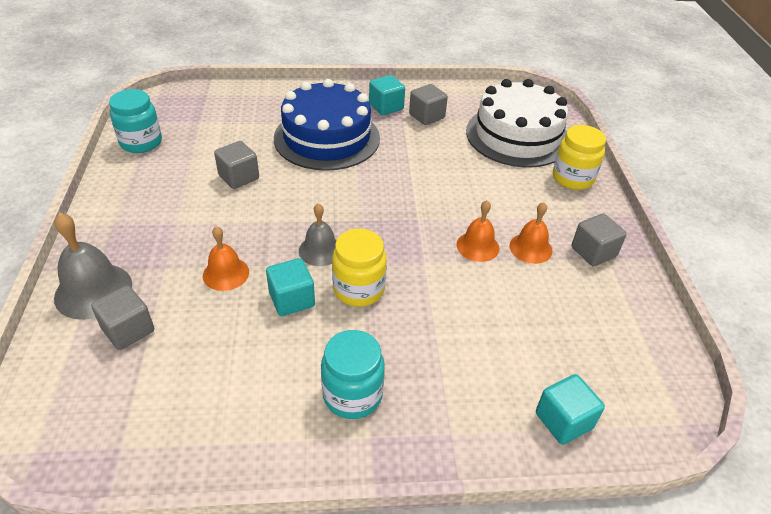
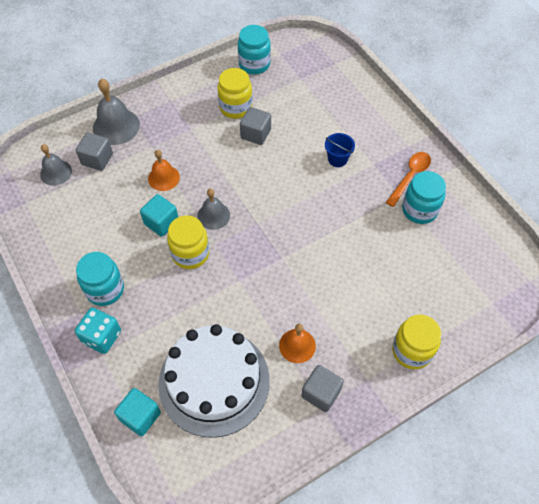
camera: 65 degrees right, 15 degrees up
(102, 387) = (56, 172): none -> grey bell
(185, 178) = (235, 107): none -> yellow jar
(327, 138) = (337, 159): blue cake -> blue bucket
(386, 107) = (410, 176): turquoise cube -> orange spoon
(425, 424) = (101, 337): none -> turquoise dice
(426, 116) = (419, 210): grey cube -> turquoise jar
(477, 246) = (276, 308): orange bell -> none
(517, 136) = (444, 287): white cake -> white cake (214, 381)

